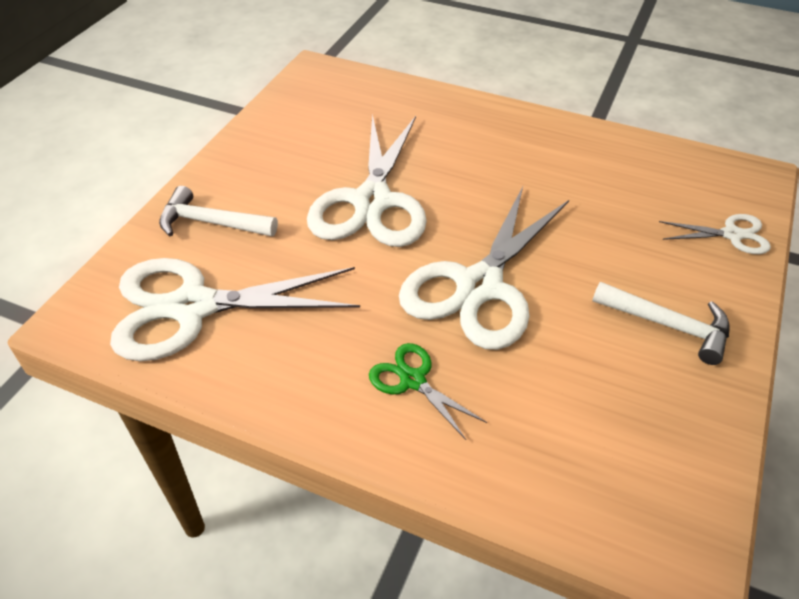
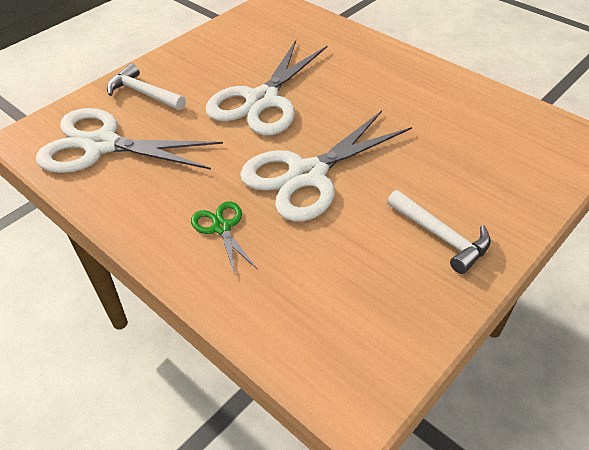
camera: 20 degrees right, 0 degrees up
(732, 235) = (538, 181): white scissors -> none

